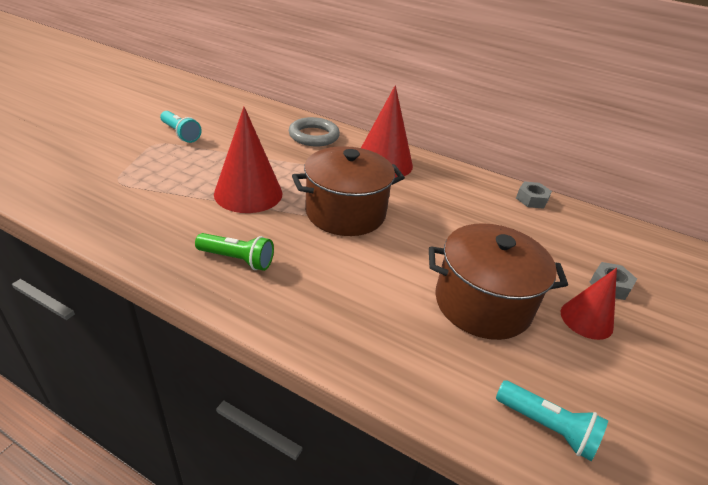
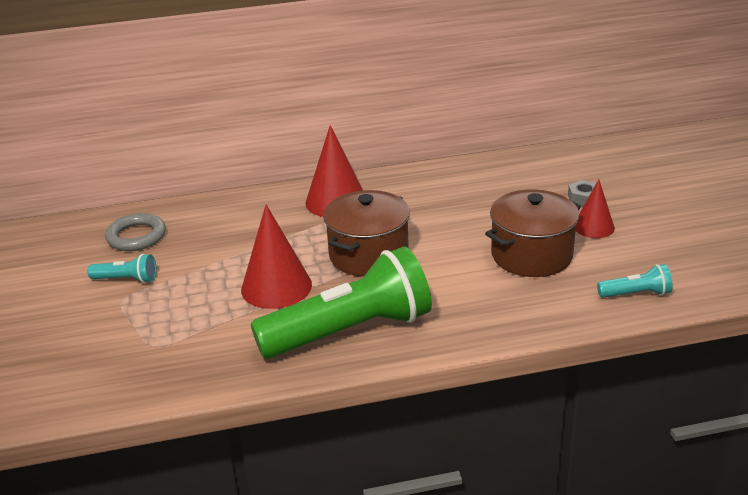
camera: 35 degrees left, 5 degrees down
(237, 259) = (350, 331): green flashlight -> green flashlight, size x2.39
(314, 136) = (245, 212): grey ring -> grey ring (136, 236)
(531, 199) = (474, 167): grey nut -> none

